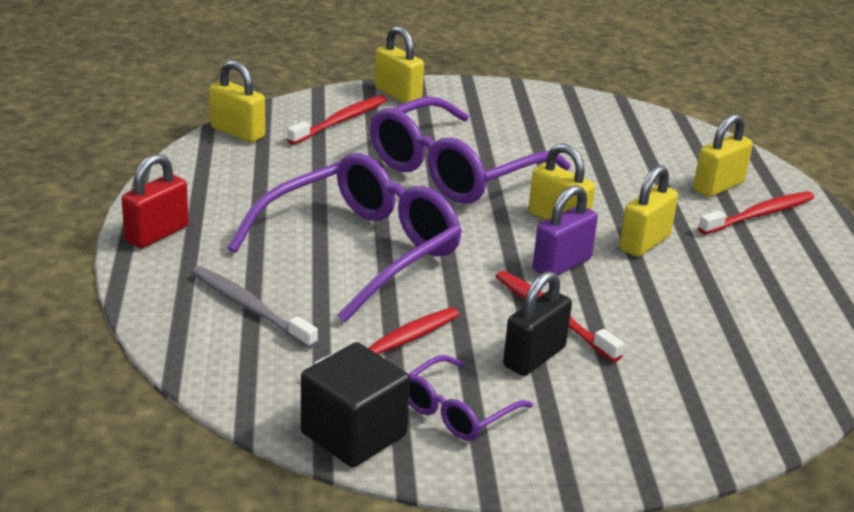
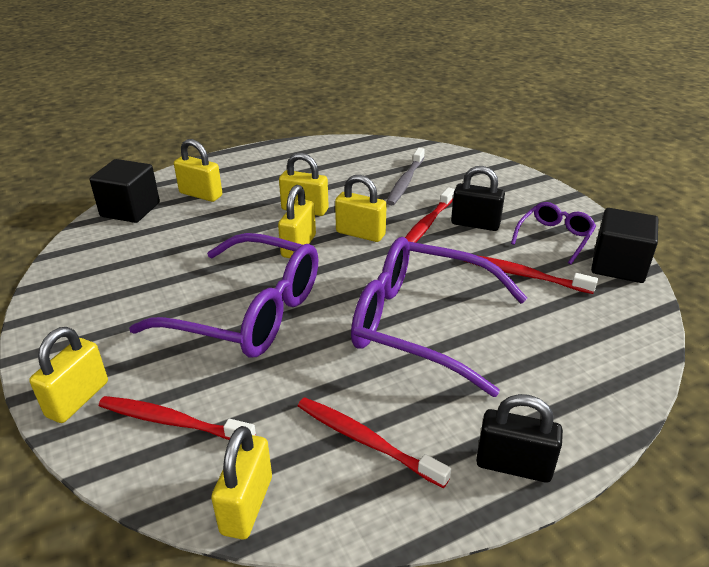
camera: 110 degrees left, 5 degrees up
(157, 234) = (513, 465): red padlock -> black padlock
(250, 308) = (554, 354): grey toothbrush -> grey toothbrush (405, 182)
(457, 411) = (554, 237): purple glasses -> purple glasses turned 75 degrees counterclockwise
(562, 264) = (360, 234): purple padlock -> yellow padlock
(698, 144) = (130, 210): none -> black cube
(759, 215) = (234, 177): red toothbrush -> red toothbrush (366, 441)

